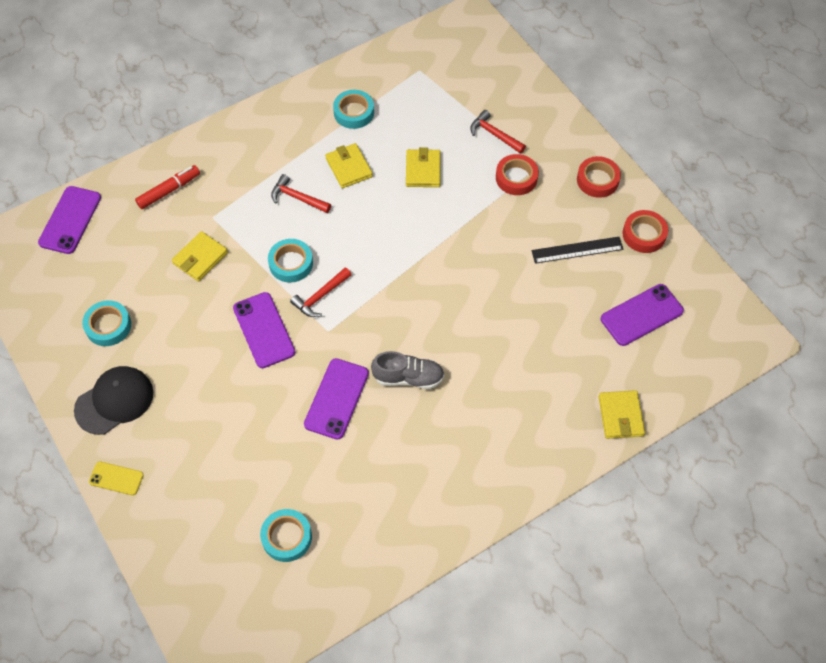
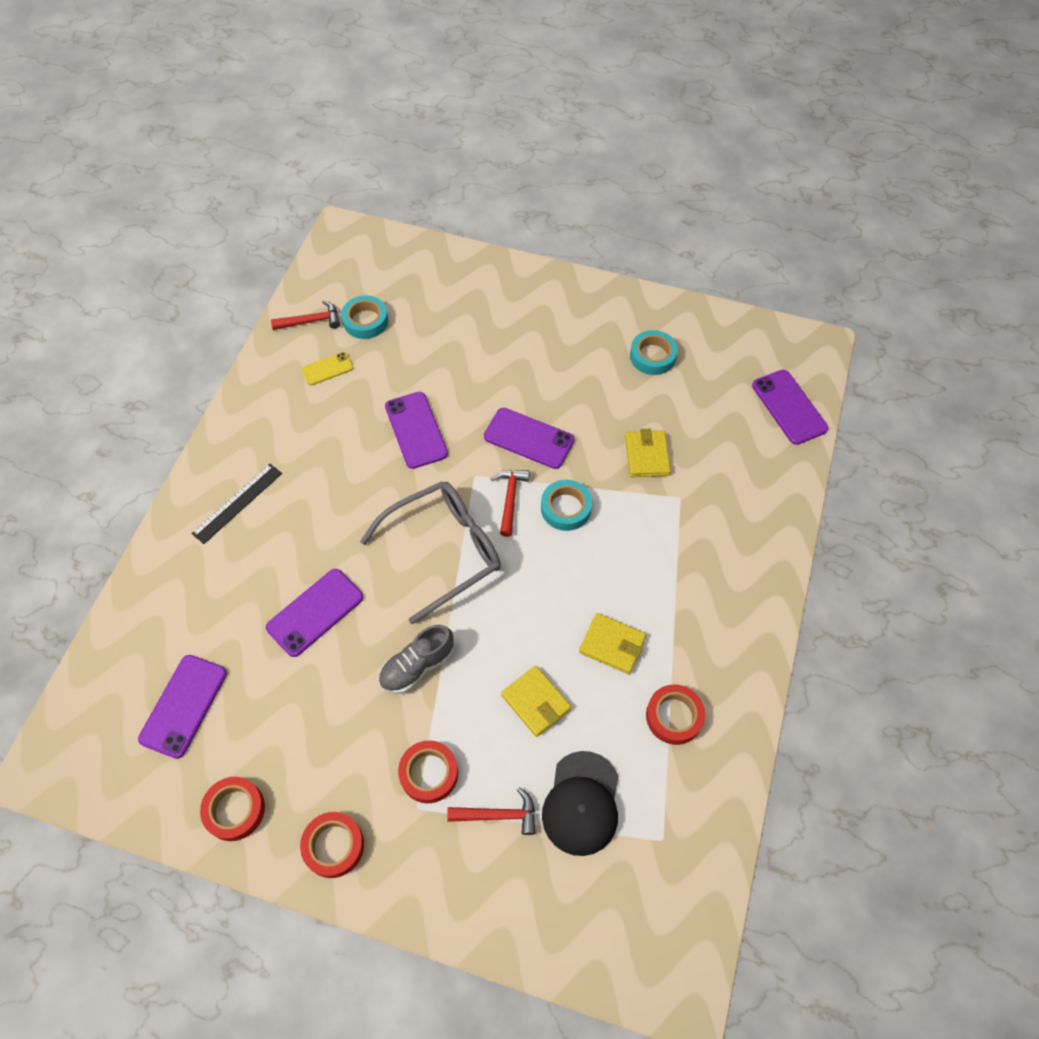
camera: 140 degrees right, 0 degrees up
(114, 401) = (584, 315): black cap -> black cap (582, 803)
(116, 478) = (524, 275): yellow phone -> yellow phone (327, 369)
(169, 190) = (745, 492): red marker -> none
(297, 198) = (627, 574): red hammer -> red hammer (311, 321)
(354, 112) = (674, 716): turquoise tape -> red tape
(396, 294) = (445, 550): none -> grey glasses
(408, 378) = (370, 487): grey shoe -> grey shoe (417, 666)
(515, 314) = (315, 612): none -> purple phone
(577, 250) = (299, 732): black ruler -> black ruler (237, 503)
(620, 416) = (149, 586): yellow wallet -> none

